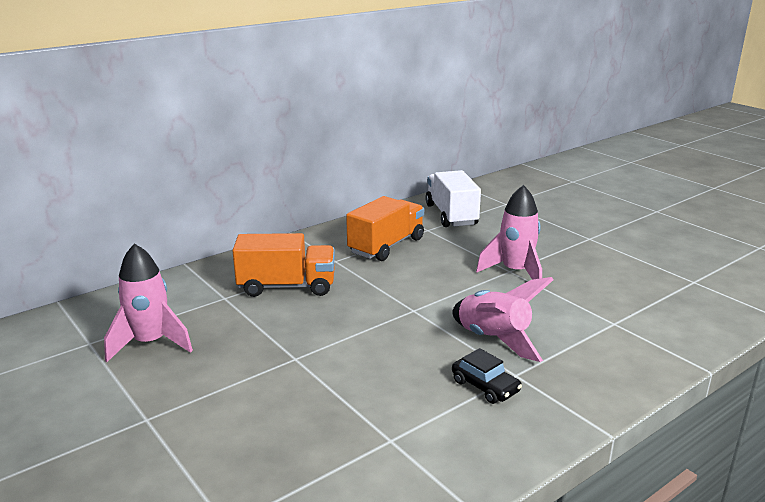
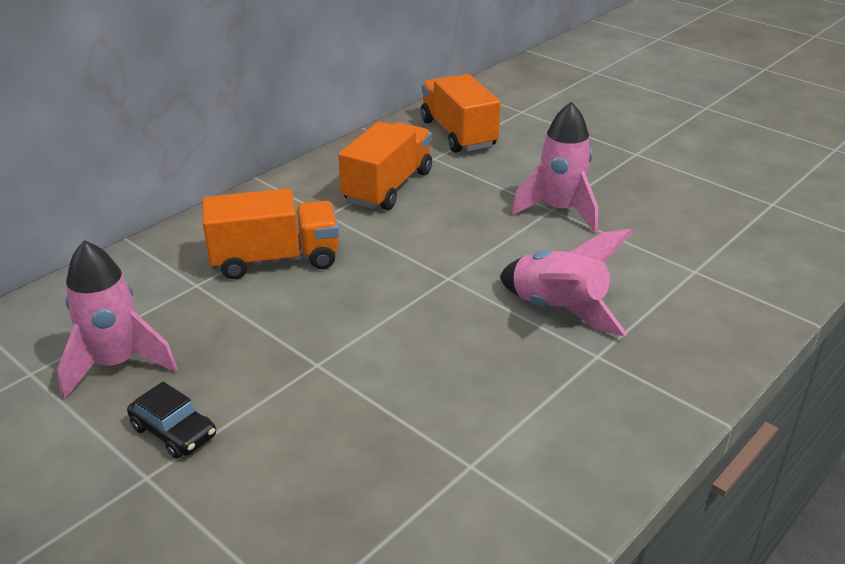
camera: 10 degrees left, 10 degrees up
(451, 215) = (458, 134): white truck -> orange truck
(485, 386) = (565, 376): black car -> black car (174, 431)

